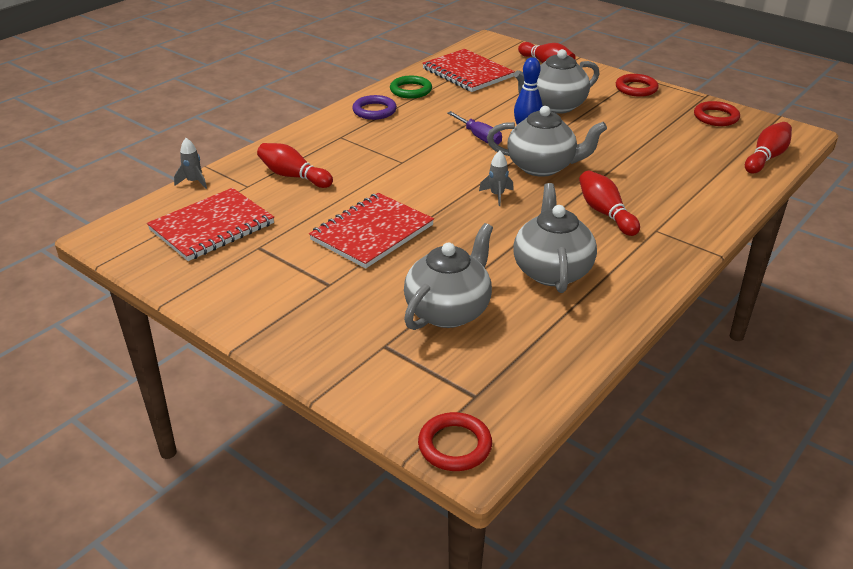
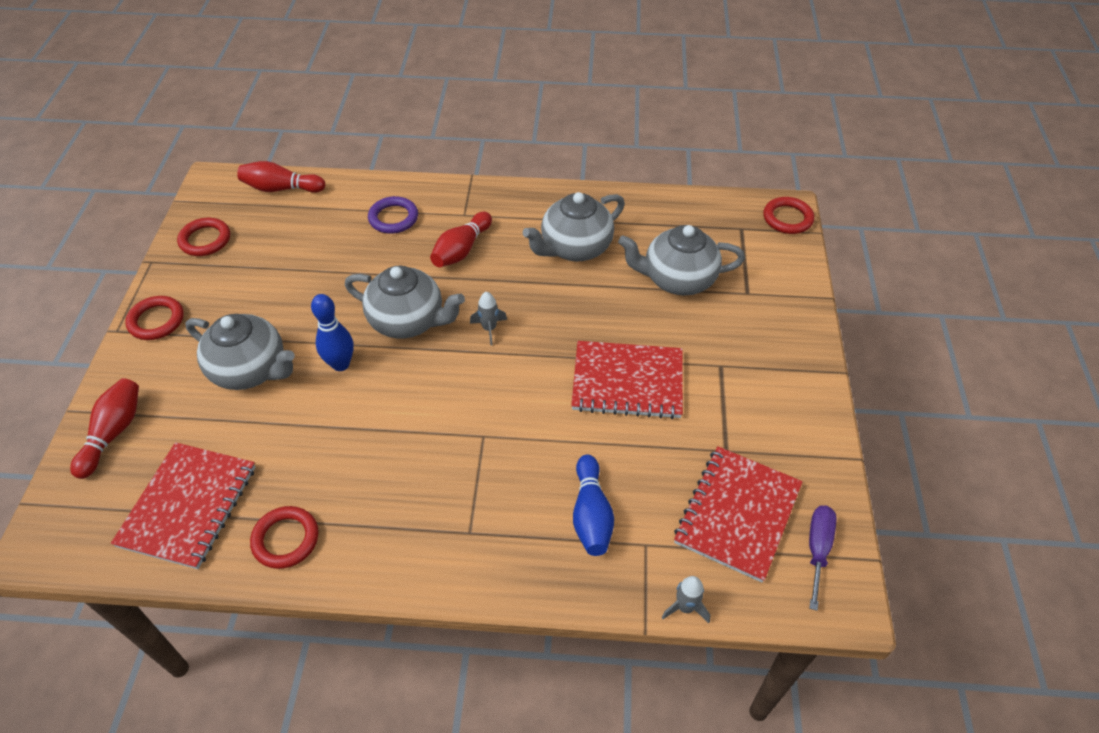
camera: 125 degrees left, 15 degrees up
(212, 227) = (737, 514): red notebook -> red notebook turned 75 degrees counterclockwise
(293, 176) = (591, 514): red bowling pin -> blue bowling pin
(374, 111) = (375, 542): purple ring -> purple ring (393, 218)
(411, 90) = (286, 539): green ring -> red ring
(479, 137) = (377, 399): purple screwdriver -> purple screwdriver (817, 549)
(542, 167) = (408, 321): grey teapot -> grey teapot turned 135 degrees clockwise

